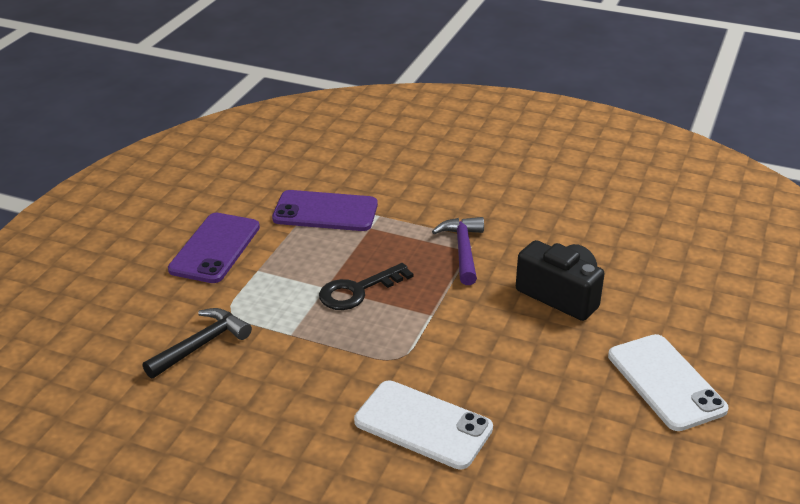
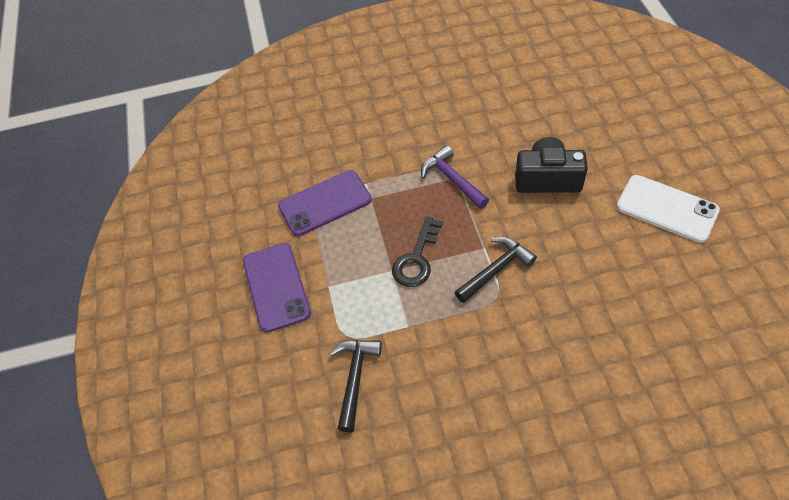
camera: 30 degrees left, 20 degrees up
(423, 337) = (496, 269): none -> black hammer
(423, 425) = (563, 340): white phone -> none

